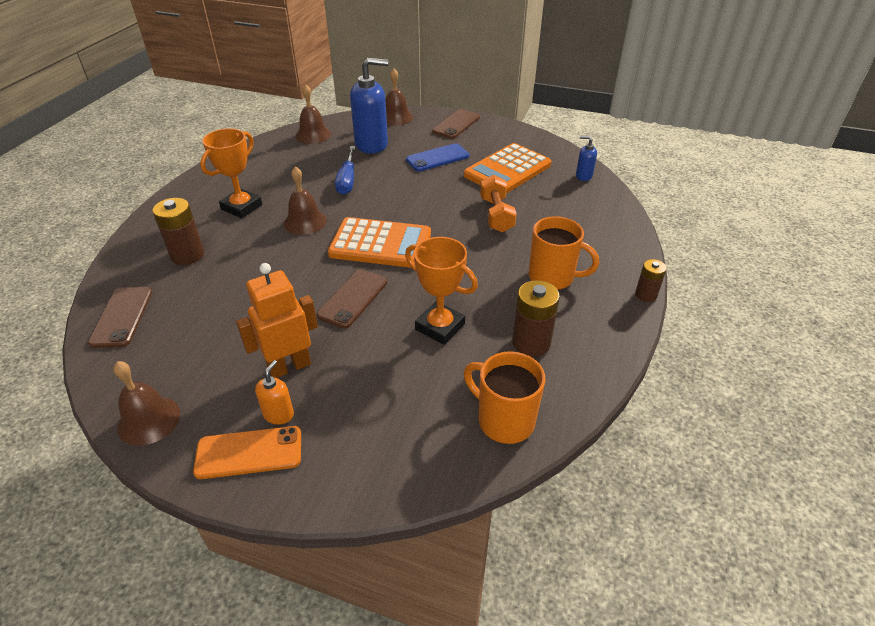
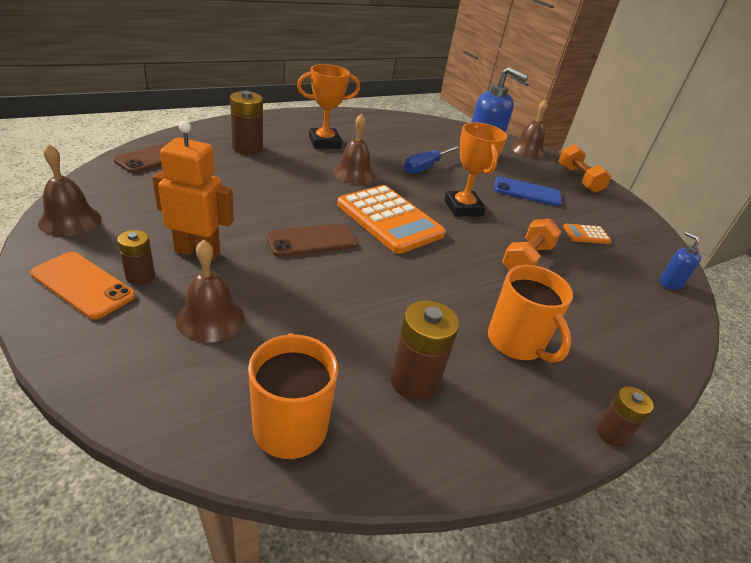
camera: 35 degrees right, 5 degrees down
(278, 414) = (140, 276): orange soap dispenser -> brown battery
(313, 135) = (441, 129): brown bell -> brown bell (210, 318)
(440, 327) = (349, 307): orange trophy -> orange trophy (463, 208)
(456, 124) = (578, 179): brown phone -> orange dumbbell
(507, 170) = (586, 234): orange calculator -> orange calculator, size x0.44

